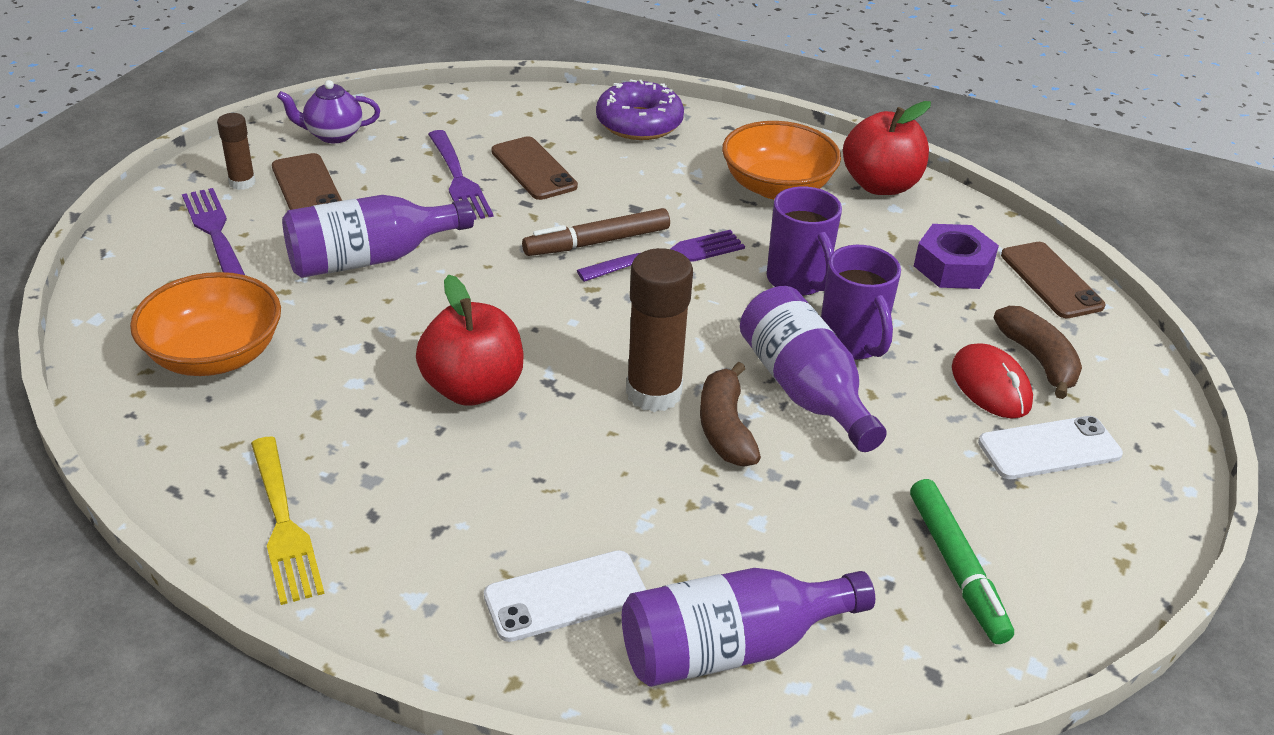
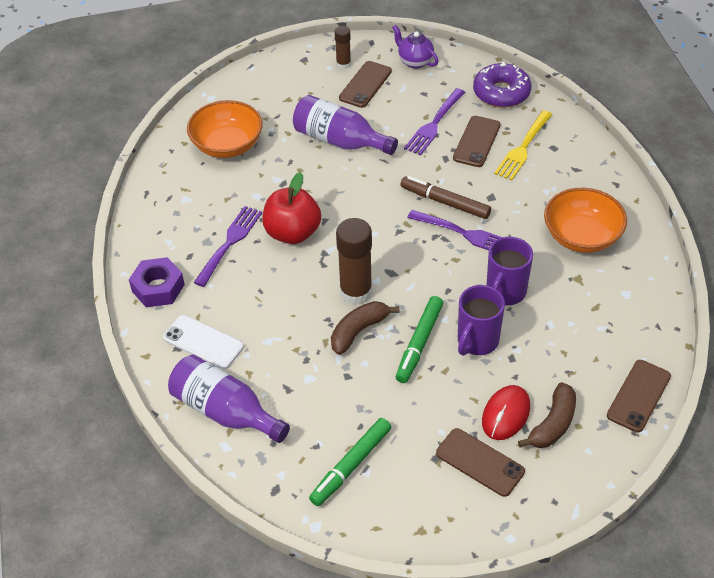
camera: 55 degrees right, 10 degrees up
(215, 233) = (300, 84): purple fork -> purple fork (230, 243)
(283, 524) = (159, 235): yellow fork -> yellow fork (523, 148)
(639, 123) = (570, 150): purple donut -> purple donut (501, 93)
(804, 390) = (419, 343): purple bottle -> green marker
(880, 185) = (641, 276): red apple -> none
(953, 267) = (597, 347): purple nut -> purple nut (158, 288)
(1049, 449) = (480, 462): white phone -> brown phone

